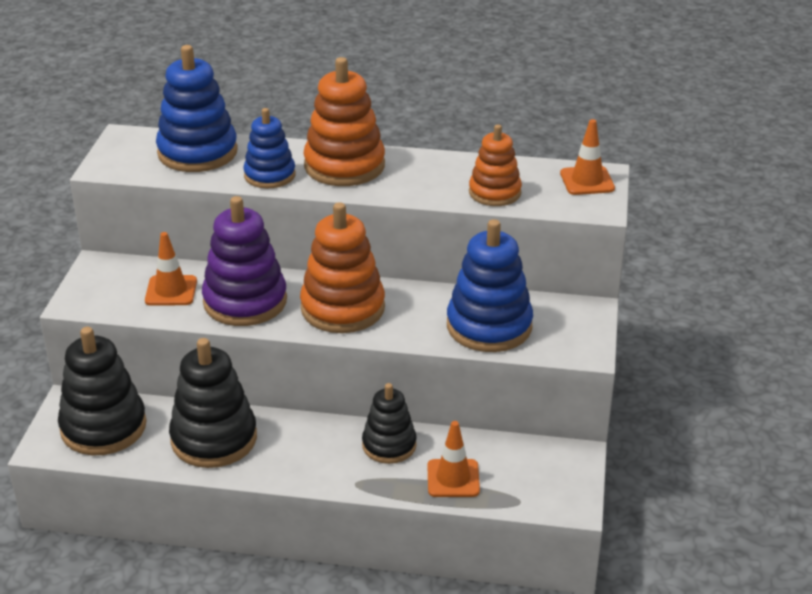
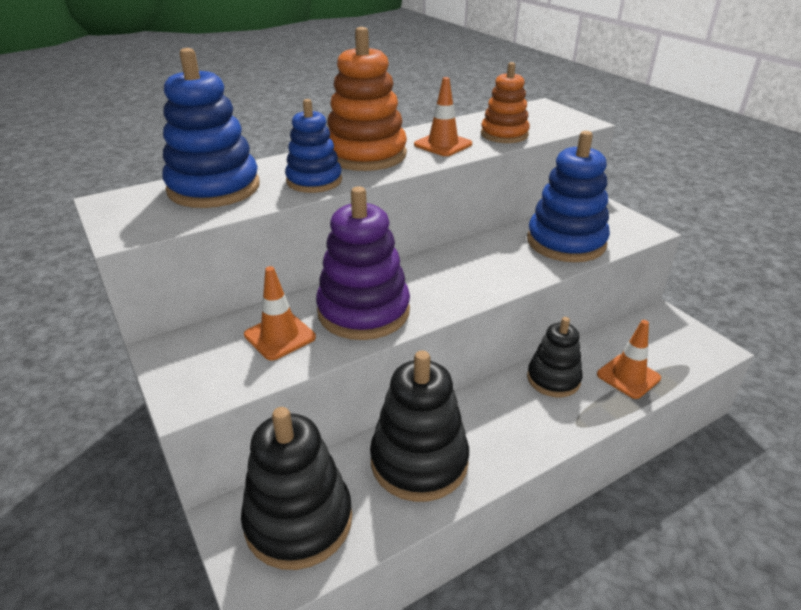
camera: 40 degrees left, 0 degrees up
(342, 308) = (450, 278): orange stacking toy -> none
(587, 181) = (543, 111): orange traffic cone -> orange traffic cone (443, 144)

